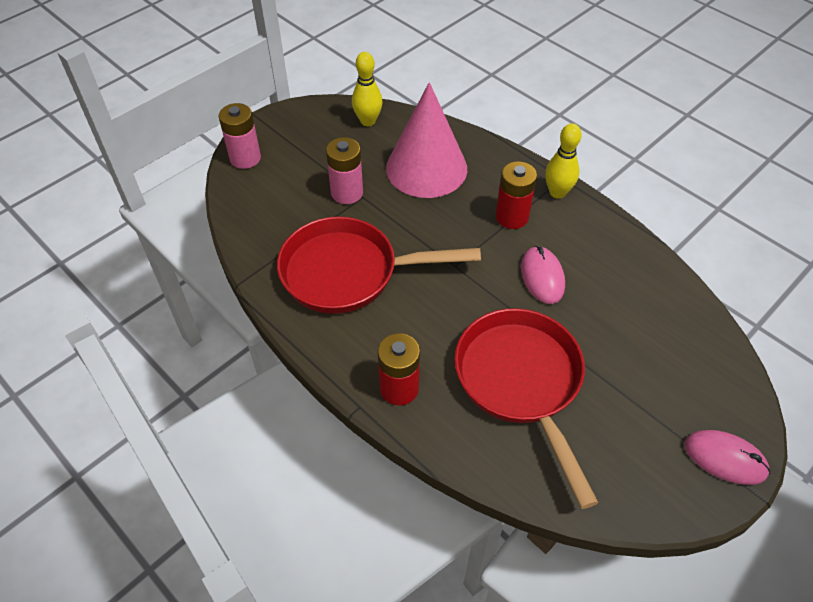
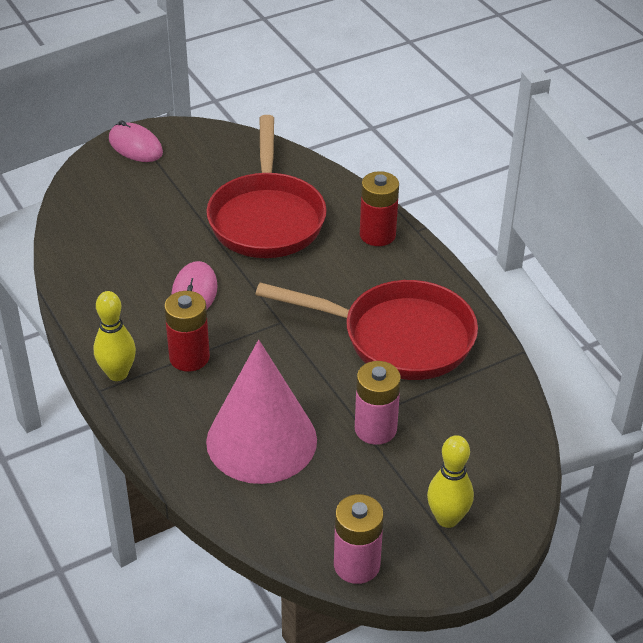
camera: 165 degrees left, 10 degrees down
(245, 158) = (504, 510): pink battery -> pink battery (356, 565)
(368, 121) = (315, 533): yellow bowling pin -> yellow bowling pin (447, 518)

